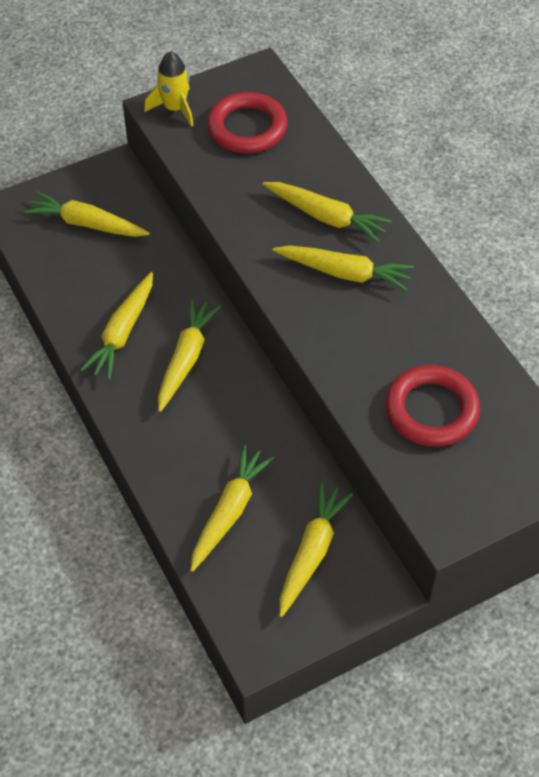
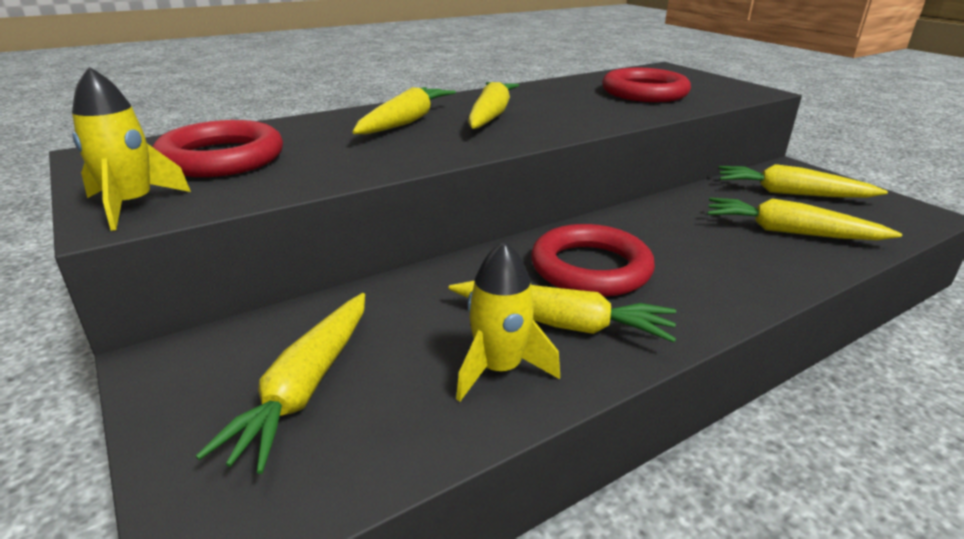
camera: 95 degrees left, 25 degrees down
(86, 299) = (499, 369): none -> yellow rocket
(186, 359) = (590, 268): yellow carrot -> red ring

